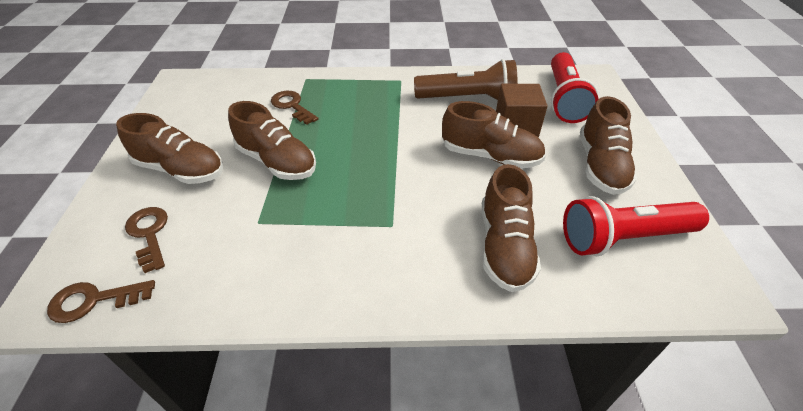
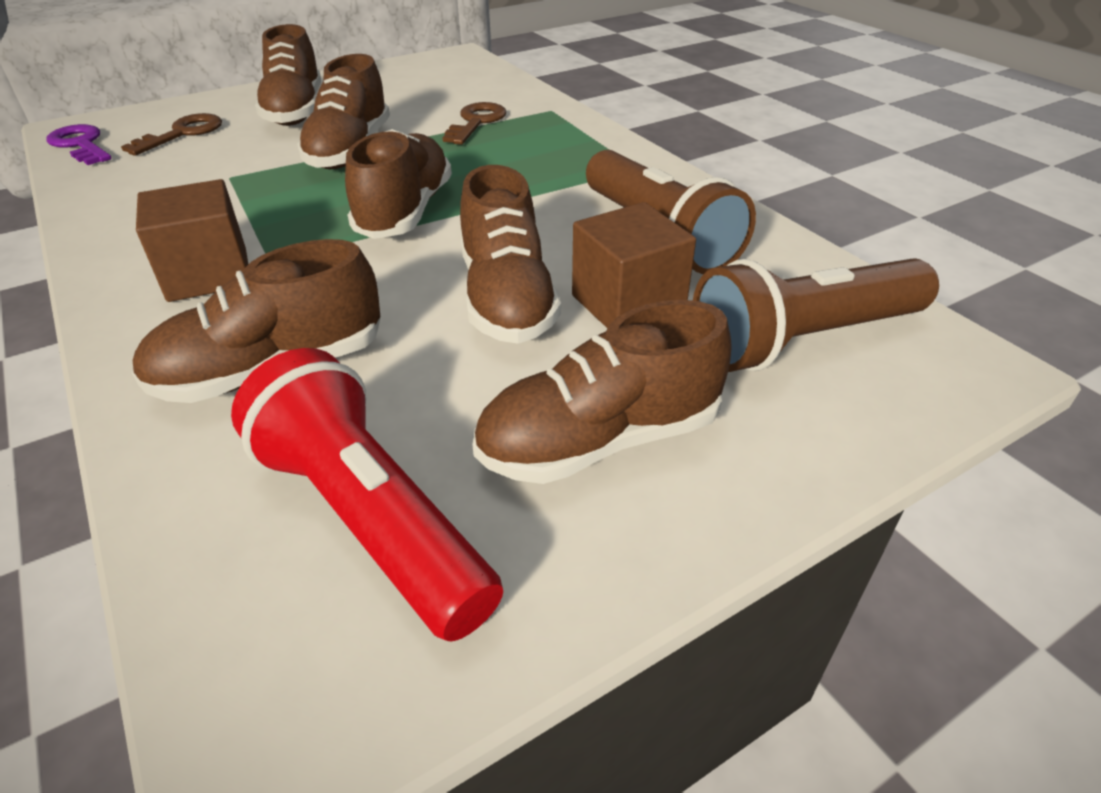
camera: 60 degrees right, 5 degrees down
(94, 300) = (81, 145): brown key -> purple key
(379, 162) = (405, 212): none -> brown shoe
(388, 254) = (208, 274): none -> brown cube
(564, 99) = (803, 339): red flashlight -> brown flashlight

